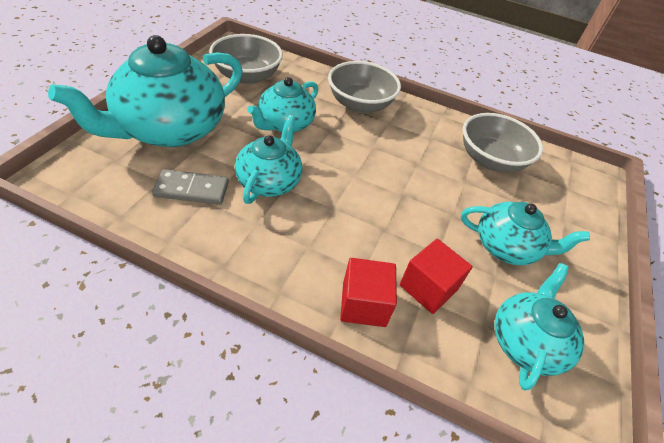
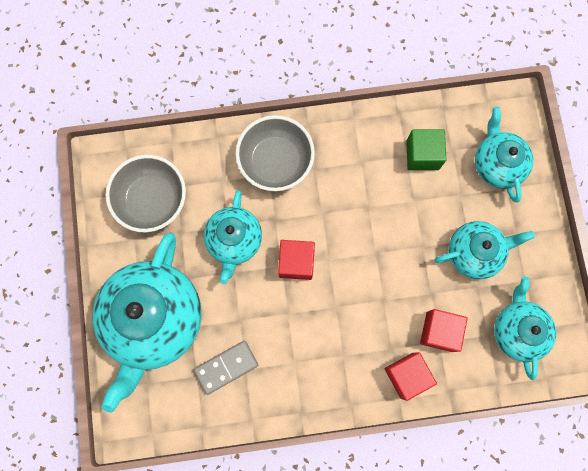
camera: 25 degrees left, 30 degrees up
(269, 181) = (272, 316): turquoise teapot -> turquoise teapot (497, 164)
(324, 162) = (296, 262): none -> red cube
(490, 160) = (422, 155): grey bowl -> green cube

